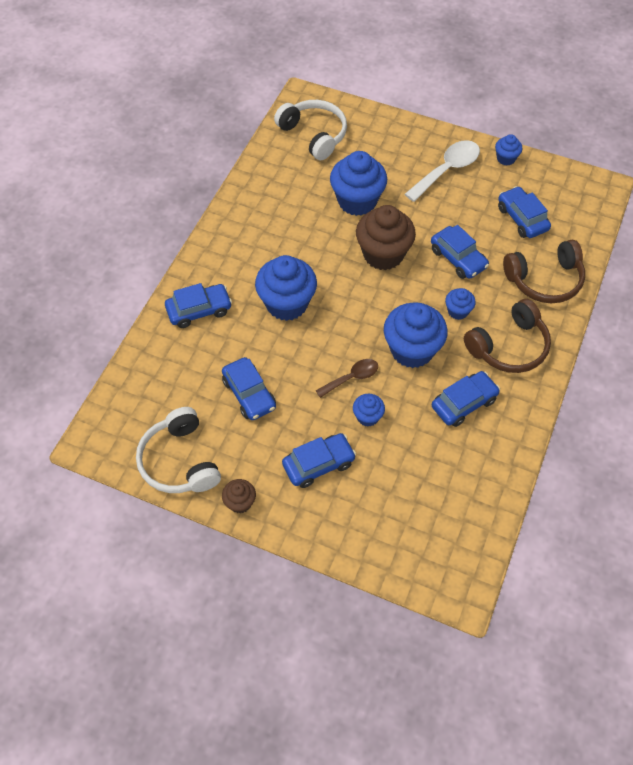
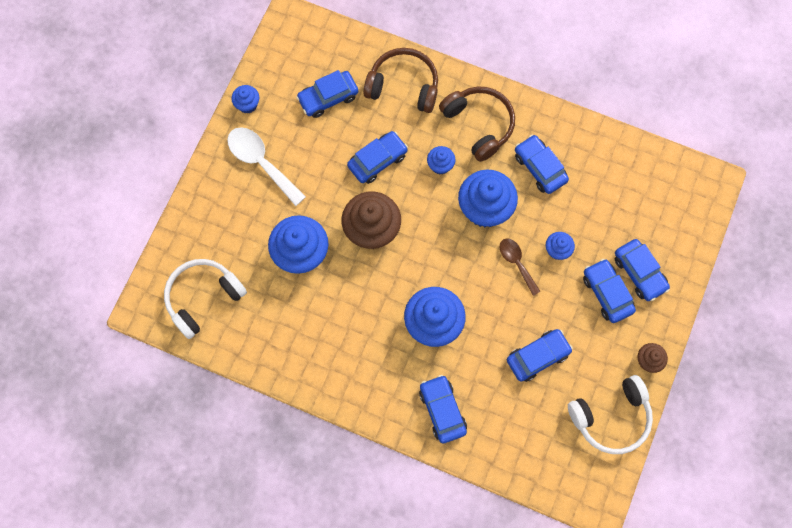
camera: 90 degrees left, 15 degrees up
(343, 500) = (639, 272): none -> blue car
(544, 280) = (403, 86): brown headphones -> brown headphones turned 60 degrees counterclockwise

